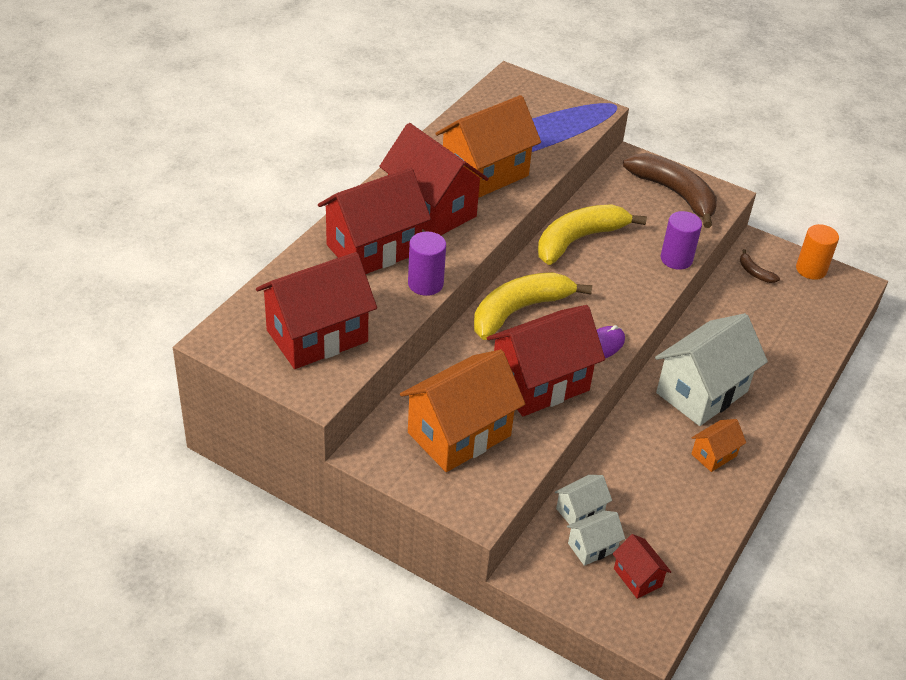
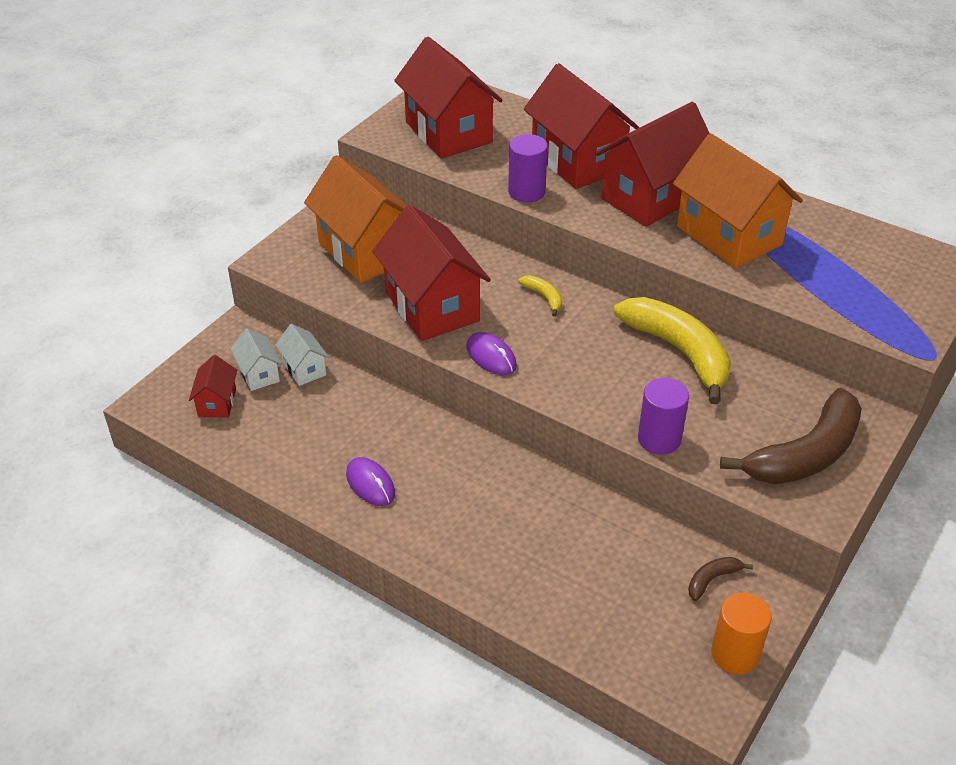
camera: 95 degrees right, 0 degrees up
(519, 311) = (544, 297): yellow banana -> yellow banana, size x0.42
(637, 577) = (217, 402): red house -> red house turned 60 degrees counterclockwise
(702, 392) = (471, 487): white house -> none
(714, 455) = (370, 484): orange house -> purple mouse

